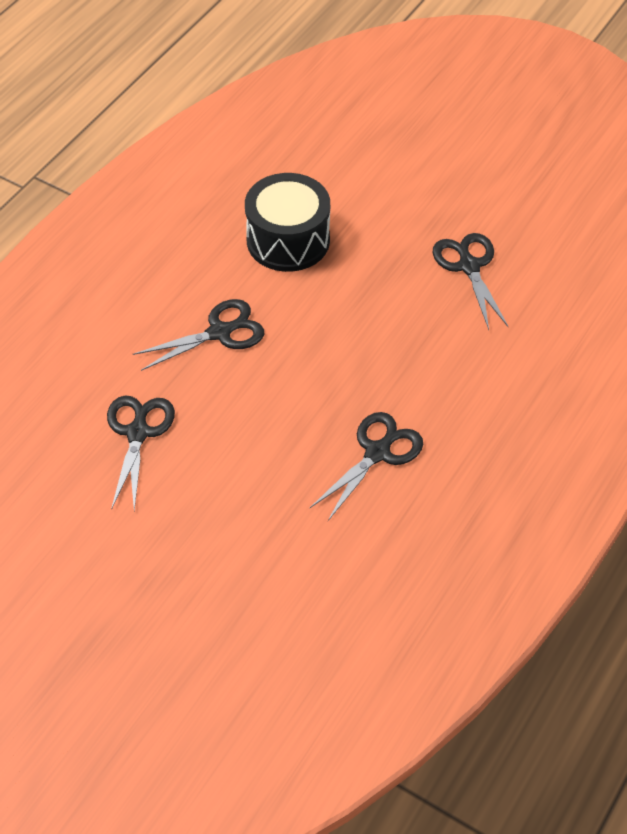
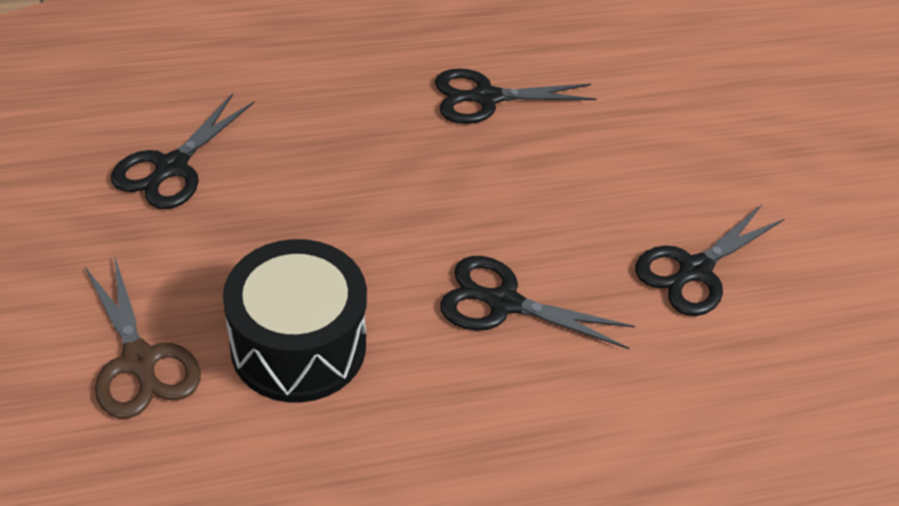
camera: 140 degrees left, 5 degrees down
(343, 185) = (139, 361): none -> brown scissors

